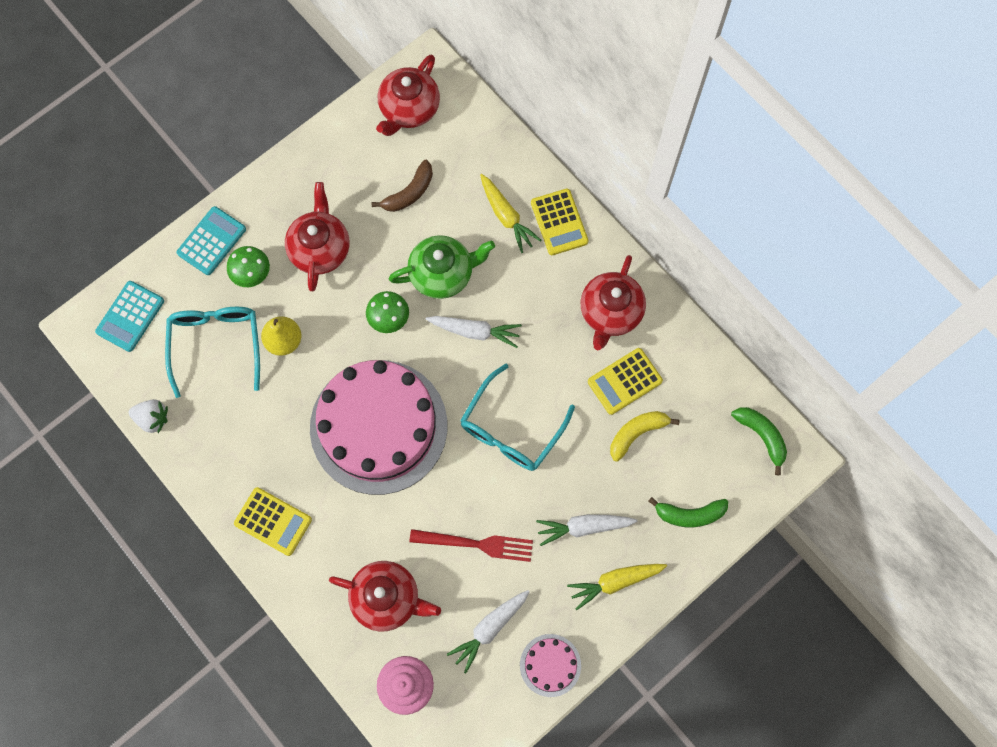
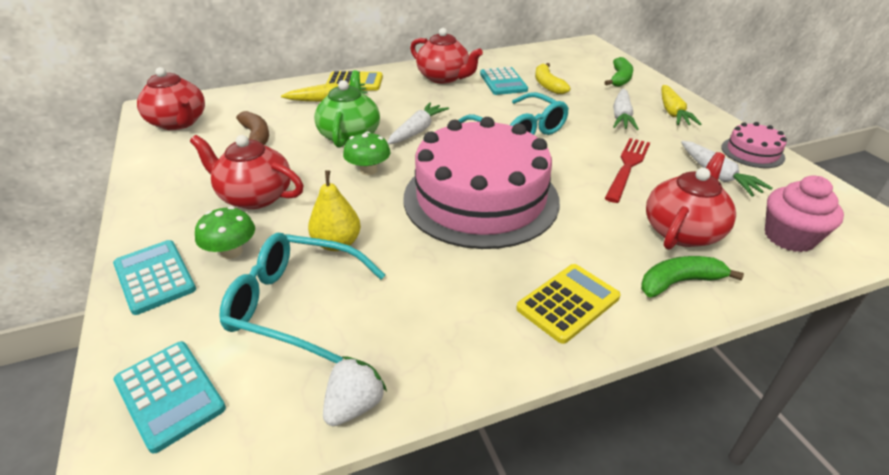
camera: 70 degrees left, 35 degrees down
(624, 381) = (503, 82): yellow calculator -> turquoise calculator
(761, 436) = (568, 50): green banana -> green banana (679, 282)

